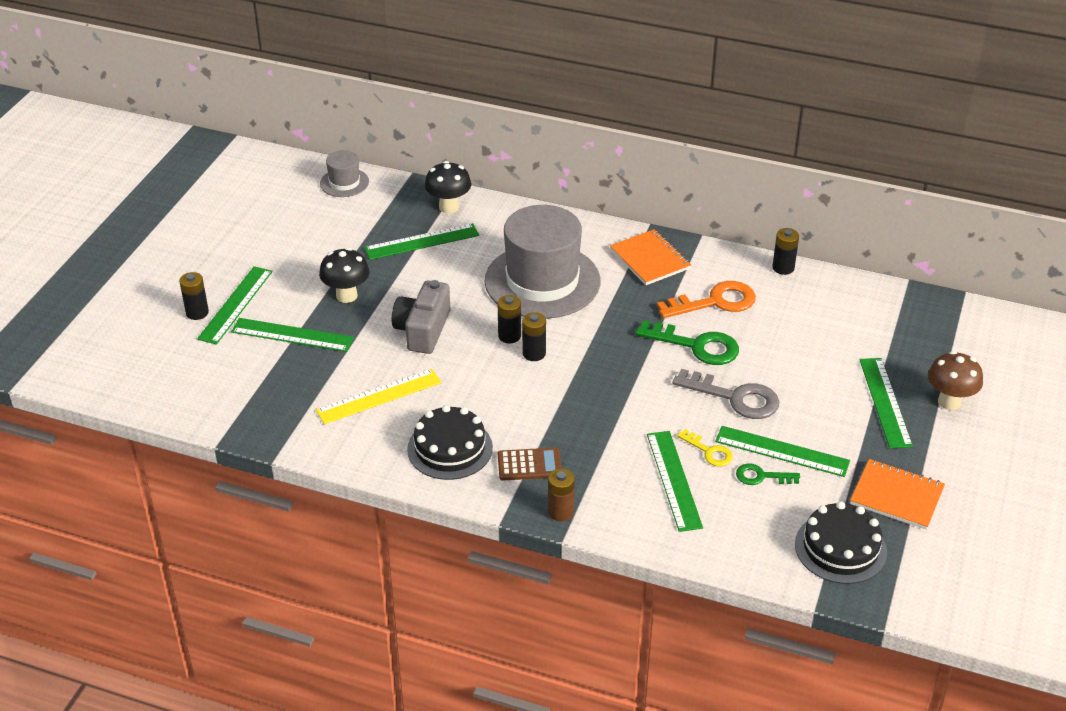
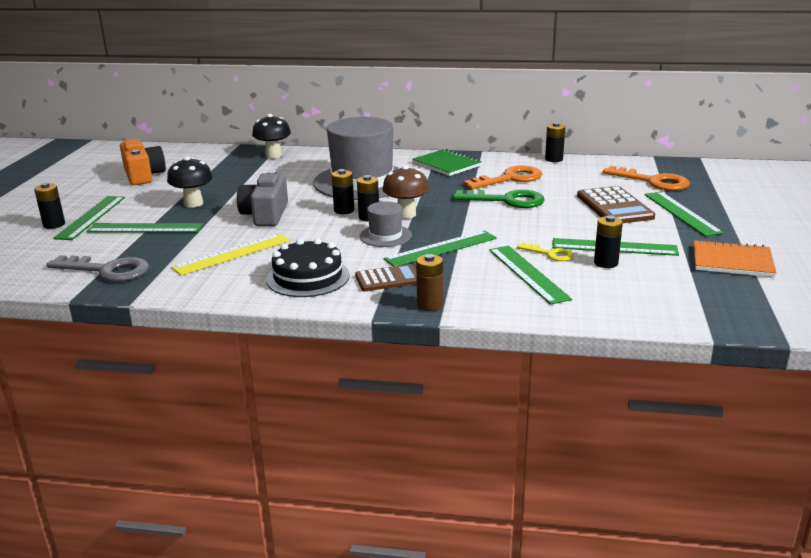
camera: 10 degrees left, 15 degrees down
(294, 227) = (143, 175): none -> orange camera
(344, 182) = (184, 152): grey hat -> grey hat (385, 236)
(422, 242) = (255, 173): green ruler -> green ruler (441, 248)
(650, 259) = (446, 164): orange notebook -> green notebook
(735, 398) = (555, 223): grey key -> grey key (107, 270)
(761, 476) = (606, 263): green key -> black battery
(814, 377) = (614, 207): none -> brown calculator
(840, 548) = (707, 297): black cake -> none
(882, 334) = (653, 181): none -> orange key
(949, 402) = (733, 208): brown mushroom -> brown mushroom (406, 214)

